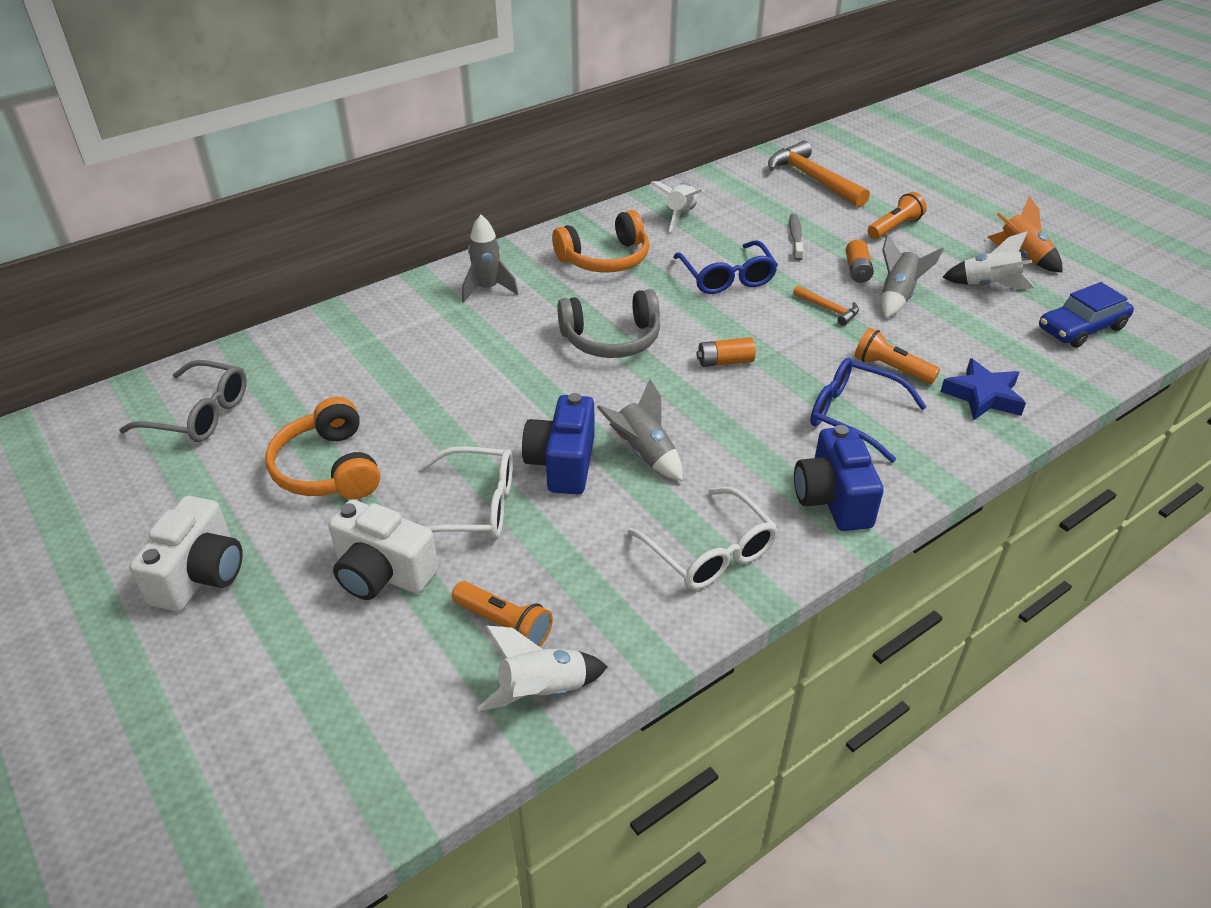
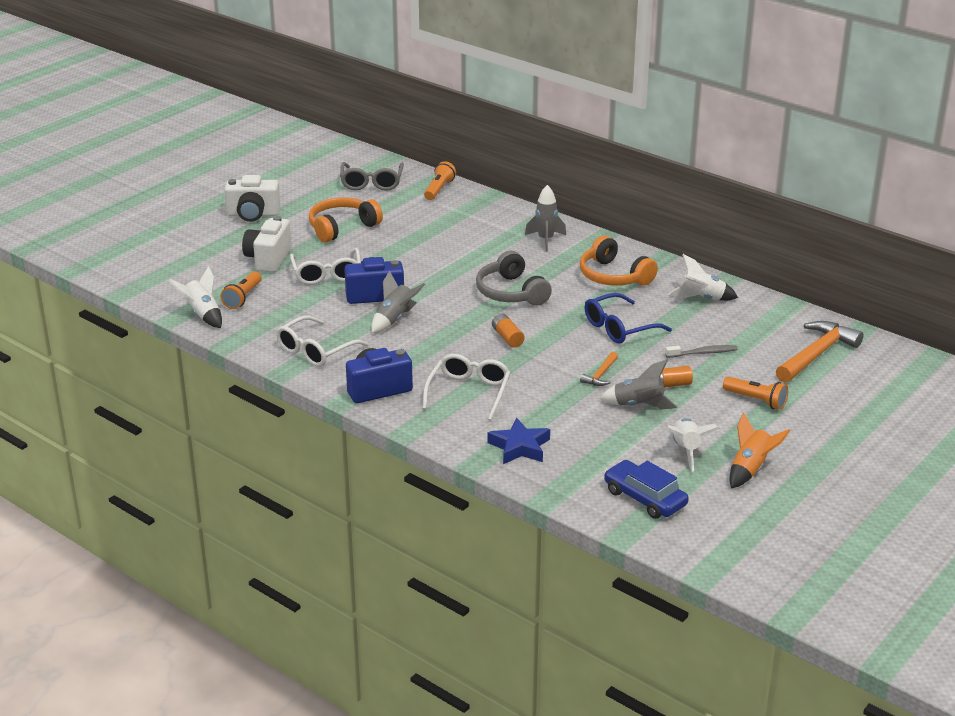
camera: 75 degrees right, 10 degrees down
(854, 416) = (469, 392): blue glasses -> white glasses
(891, 368) = (534, 405): orange flashlight -> orange flashlight (439, 189)

